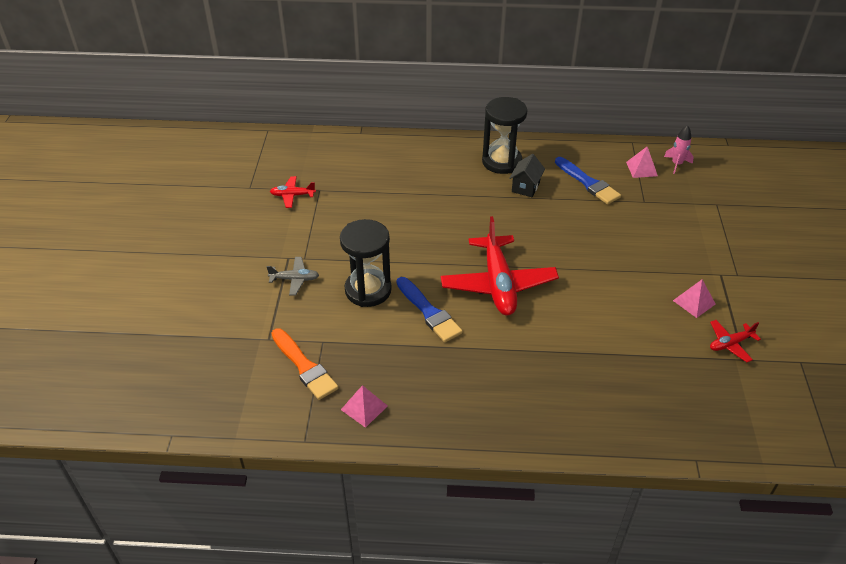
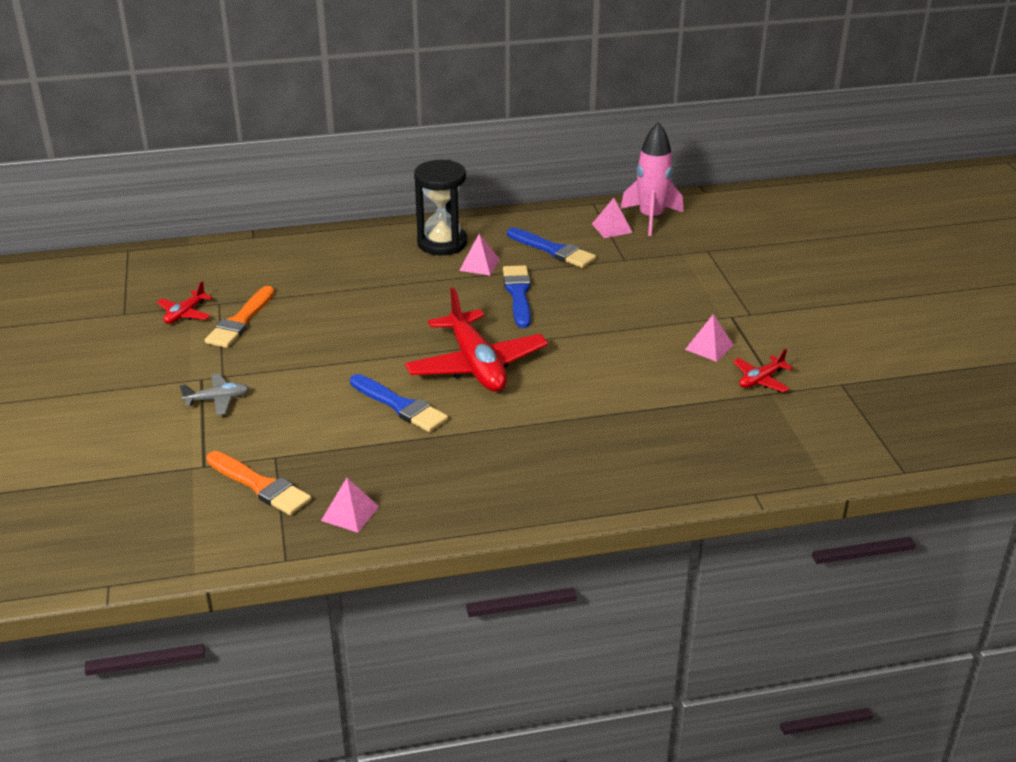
camera: 15 degrees left, 10 degrees down
(292, 195) = (185, 314): red plane -> red plane turned 45 degrees counterclockwise
(331, 209) = (240, 321): none -> orange brush
(368, 290) = (316, 396): black hourglass -> none
(525, 187) = (479, 265): black house -> pink pyramid
(549, 221) = (518, 294): none -> blue brush
(676, 164) = (651, 218): pink rocket -> pink rocket, size x1.81

